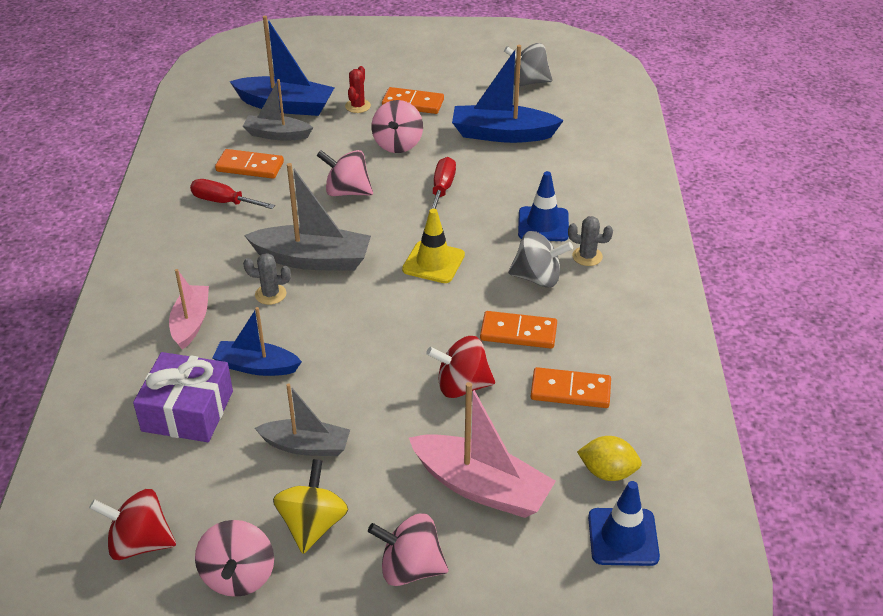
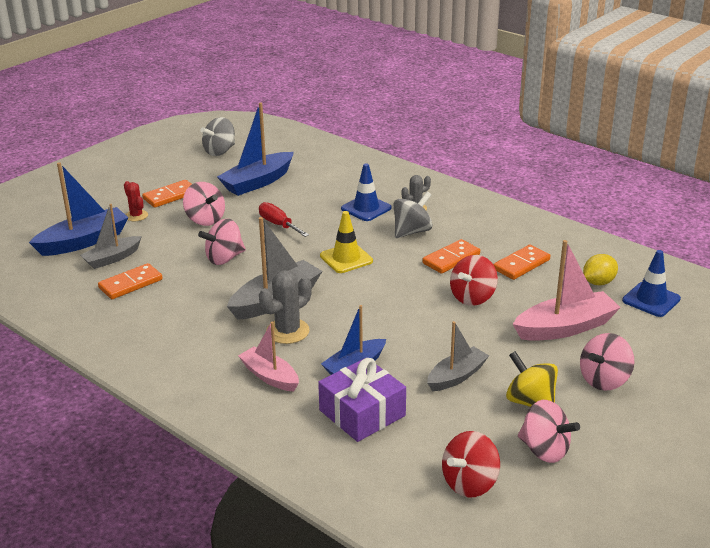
camera: 50 degrees left, 10 degrees down
(223, 202) = (153, 310): red screwdriver -> none
(270, 294) = (287, 331): grey cactus -> grey cactus, size x1.58

